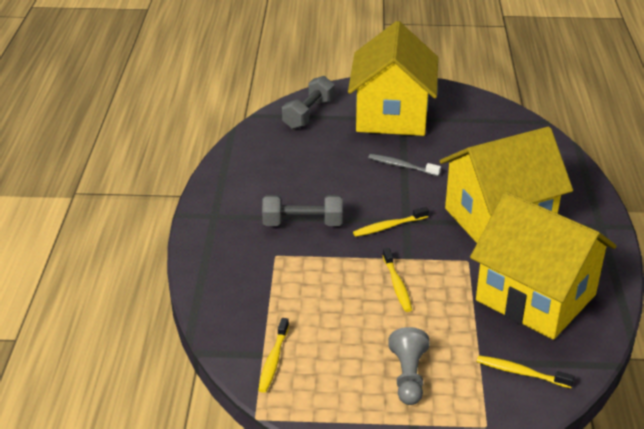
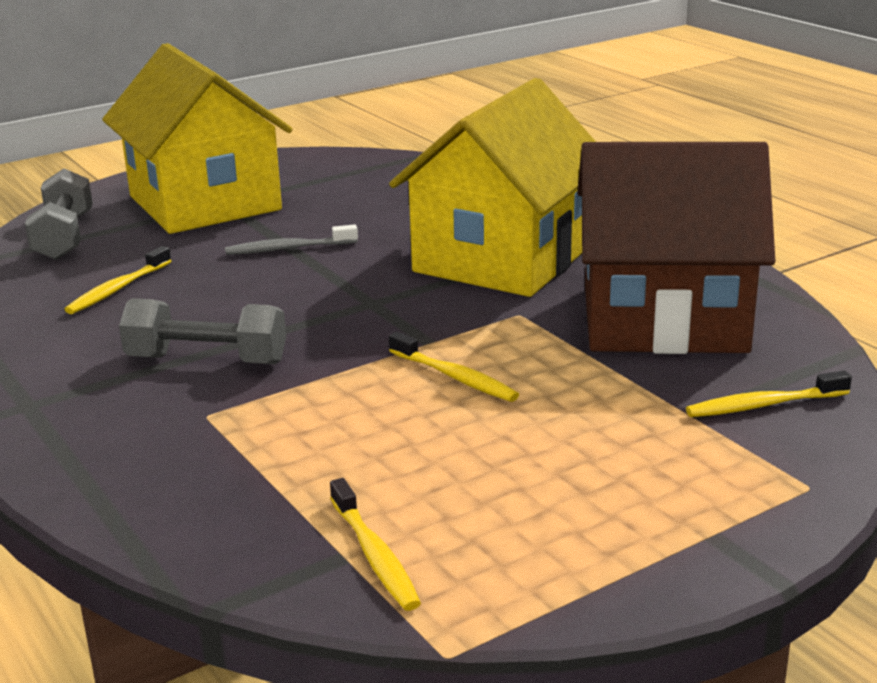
camera: 35 degrees left, 10 degrees down
(302, 223) = (207, 360): grey dumbbell -> grey dumbbell turned 45 degrees clockwise
(389, 226) = (354, 317): yellow toothbrush -> yellow toothbrush (118, 289)
(408, 376) = (621, 478): grey pawn -> none
(535, 297) = (663, 319): yellow house -> brown house

